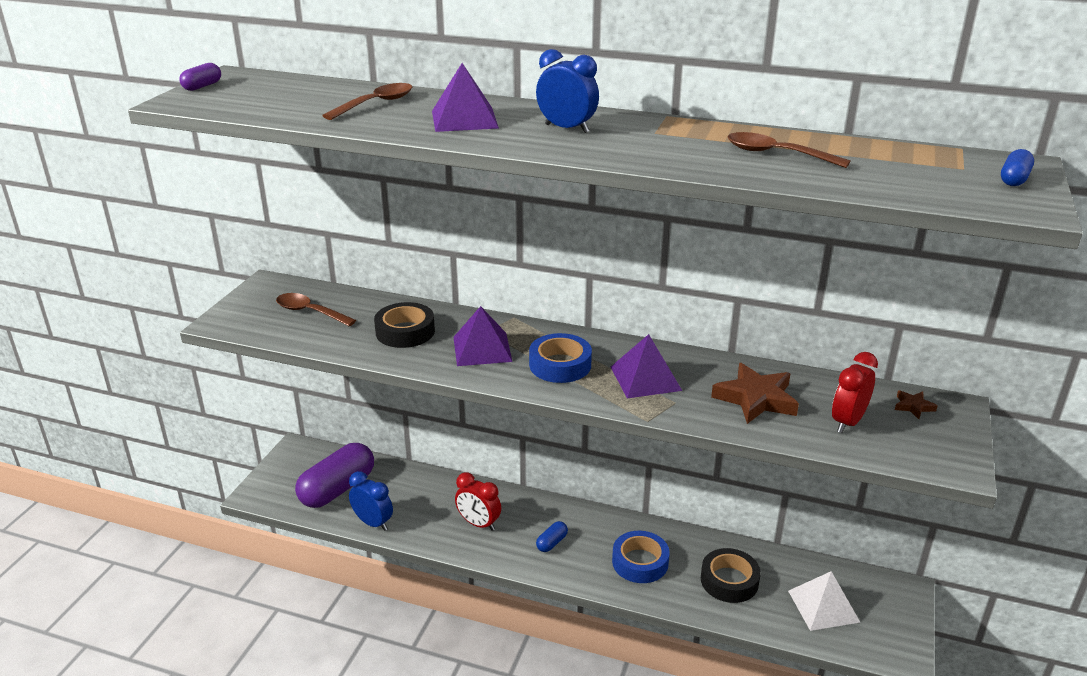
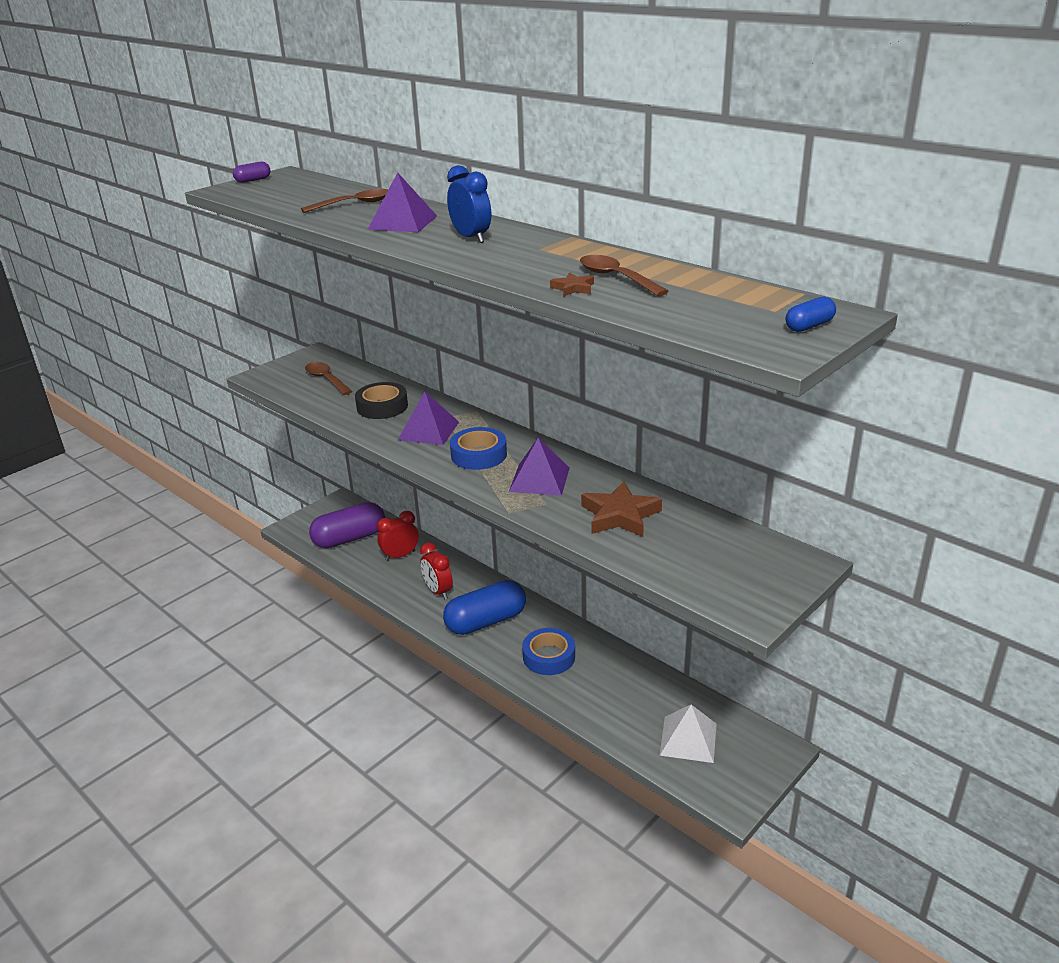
camera: 25 degrees right, 0 degrees up
(373, 523) = (358, 570): blue clock -> none
(552, 543) = (486, 621): blue capsule -> blue capsule, size x2.35
(729, 581) = (616, 693): black tape -> none
(847, 422) = (685, 552): red clock -> red clock (400, 555)
(913, 406) = (764, 554): brown star -> brown star (573, 288)

